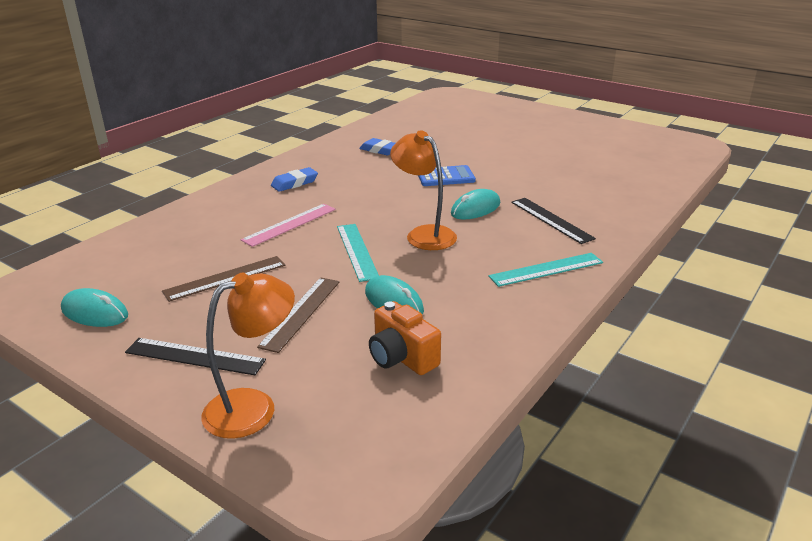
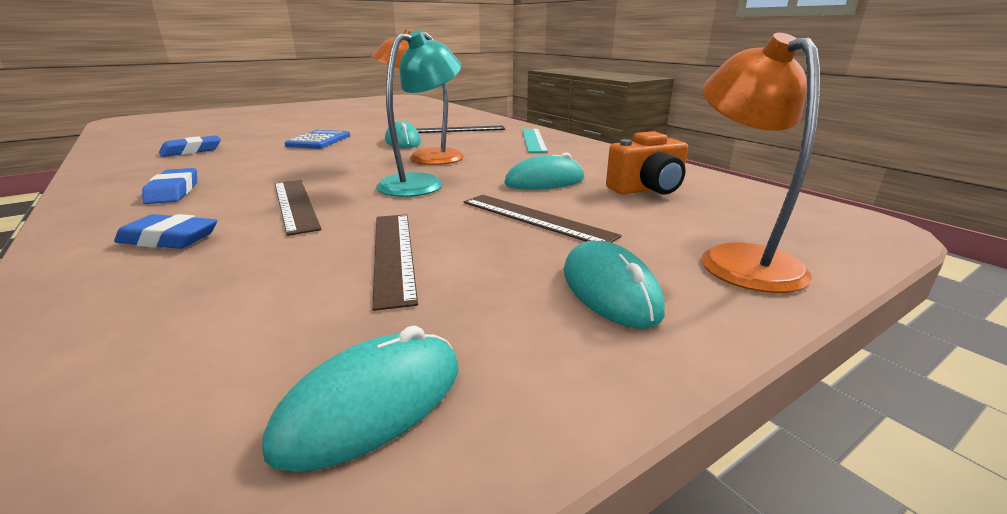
camera: 70 degrees left, 5 degrees down
(195, 356) = (609, 290): black ruler -> turquoise mouse
(226, 214) = (169, 239): none -> blue eraser
(289, 224) = (295, 204): pink ruler -> brown ruler
(357, 251) = (422, 183): turquoise ruler -> turquoise lamp

